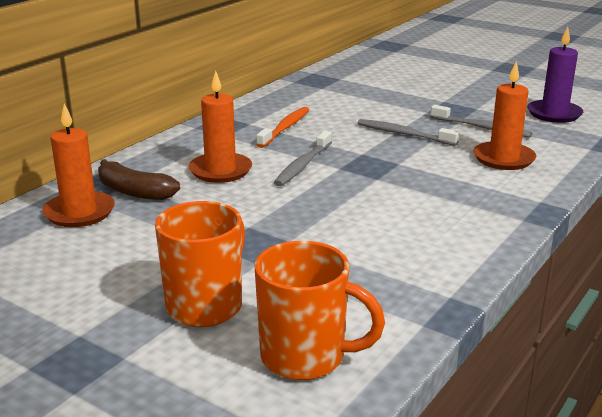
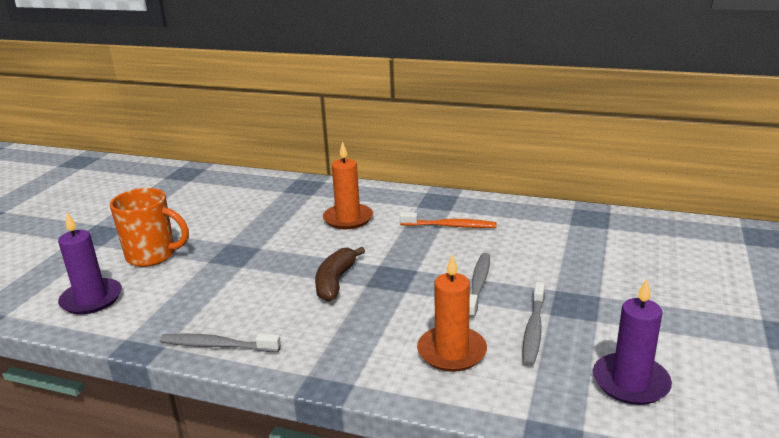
camera: 75 degrees right, 0 degrees up
(79, 212) = (265, 191): orange candle -> none
(133, 191) = (300, 199): brown banana -> brown banana (335, 281)
(303, 165) = (375, 248): grey toothbrush -> grey toothbrush (217, 345)
(305, 357) = (91, 299): orange mug -> purple candle

